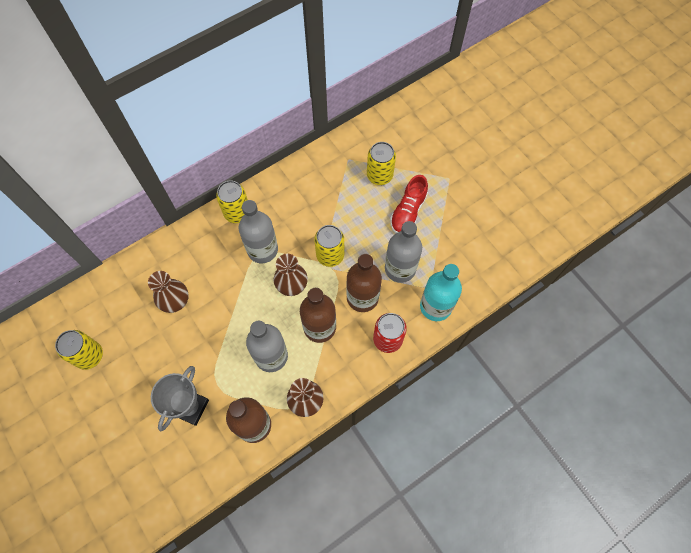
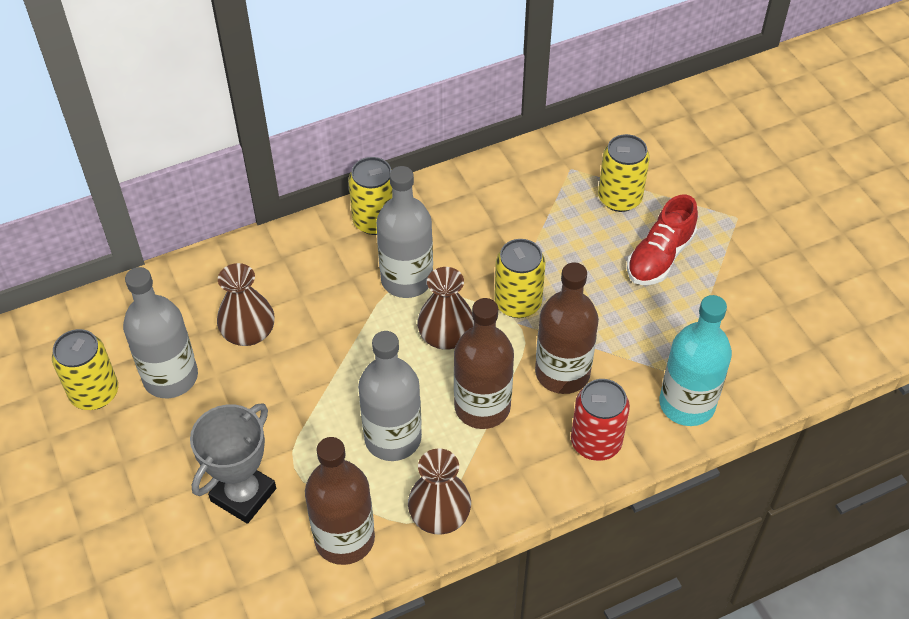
camera: 10 degrees right, 15 degrees down
(400, 268) = (633, 338): grey bottle -> grey bottle (170, 377)

